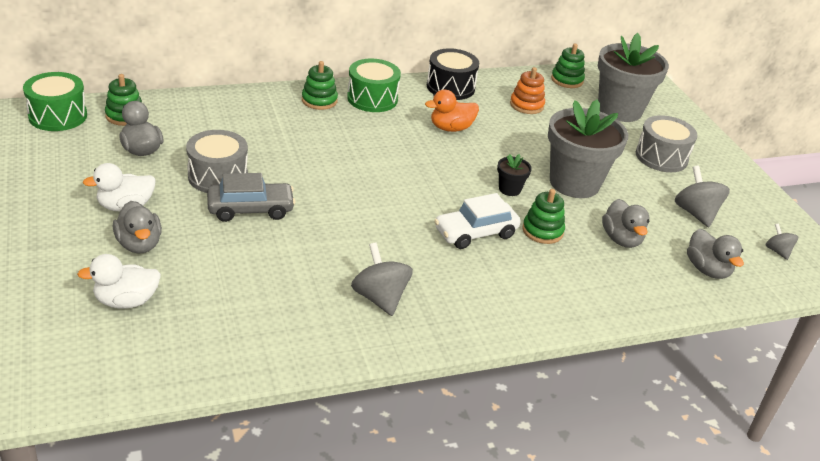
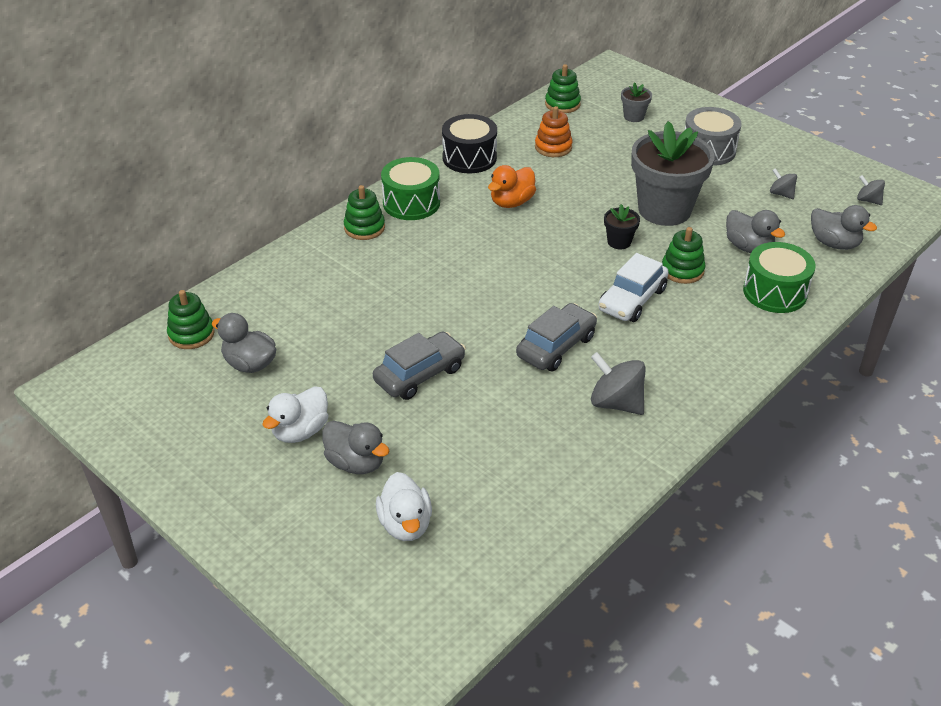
camera: 25 degrees left, 5 degrees up
(58, 116) = (121, 368): green drum -> green drum (775, 292)
(126, 301) = (405, 524): white duck -> white duck turned 60 degrees counterclockwise
(218, 176) = (354, 355): grey drum -> none
(376, 237) = (556, 346): none -> grey car
(619, 110) = (634, 116): grey flower pot -> grey flower pot, size x0.43
(695, 213) = (781, 194): grey spinning top -> grey spinning top, size x0.57

